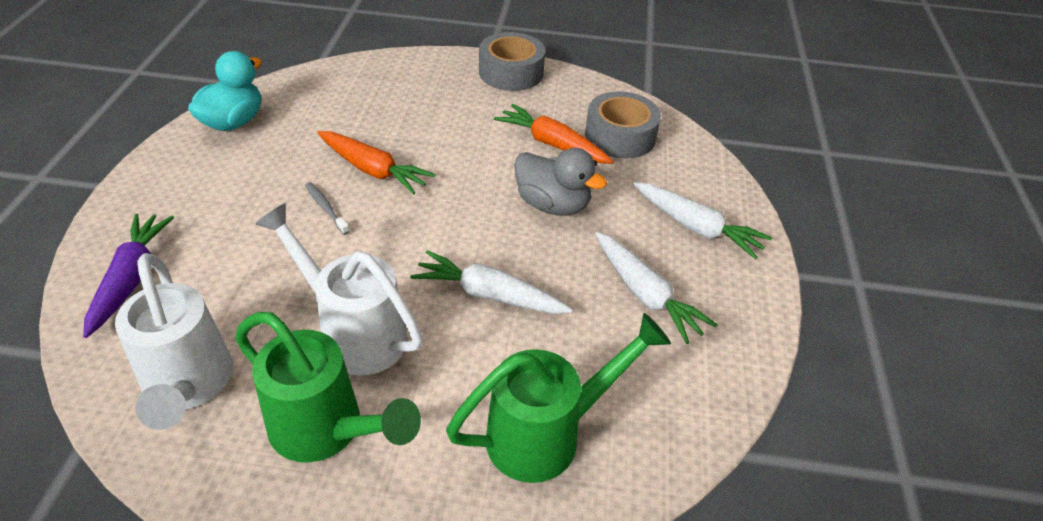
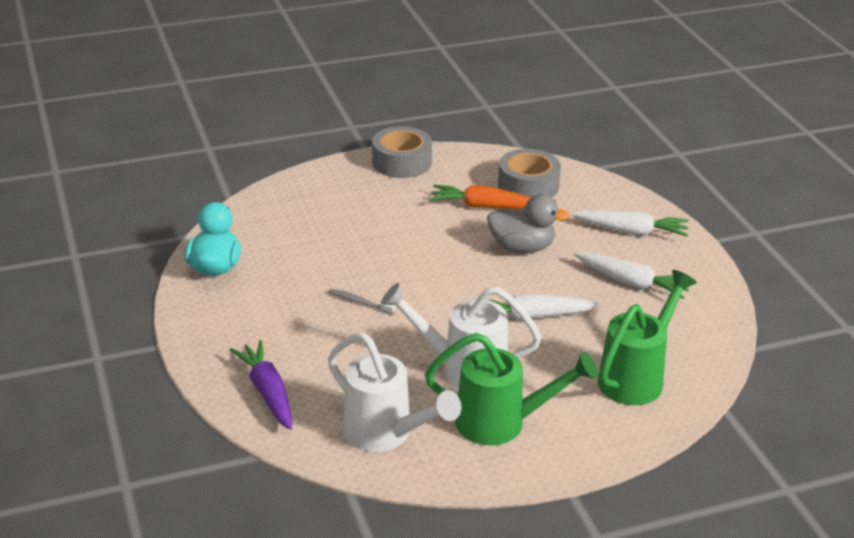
camera: 25 degrees left, 10 degrees down
(373, 170) = (367, 266): orange carrot -> none

